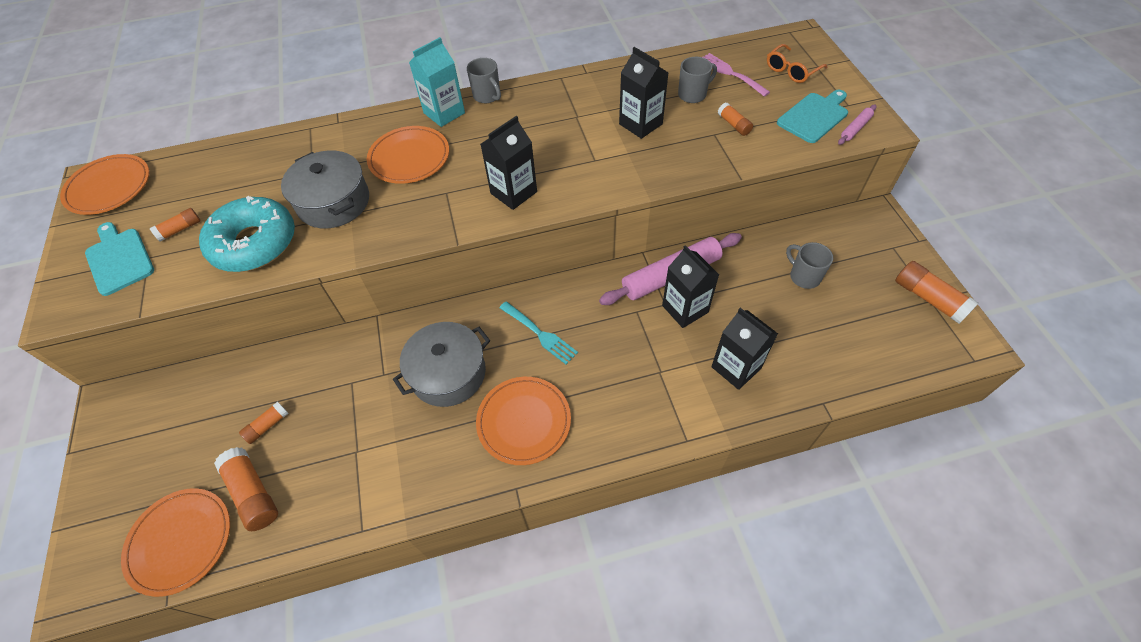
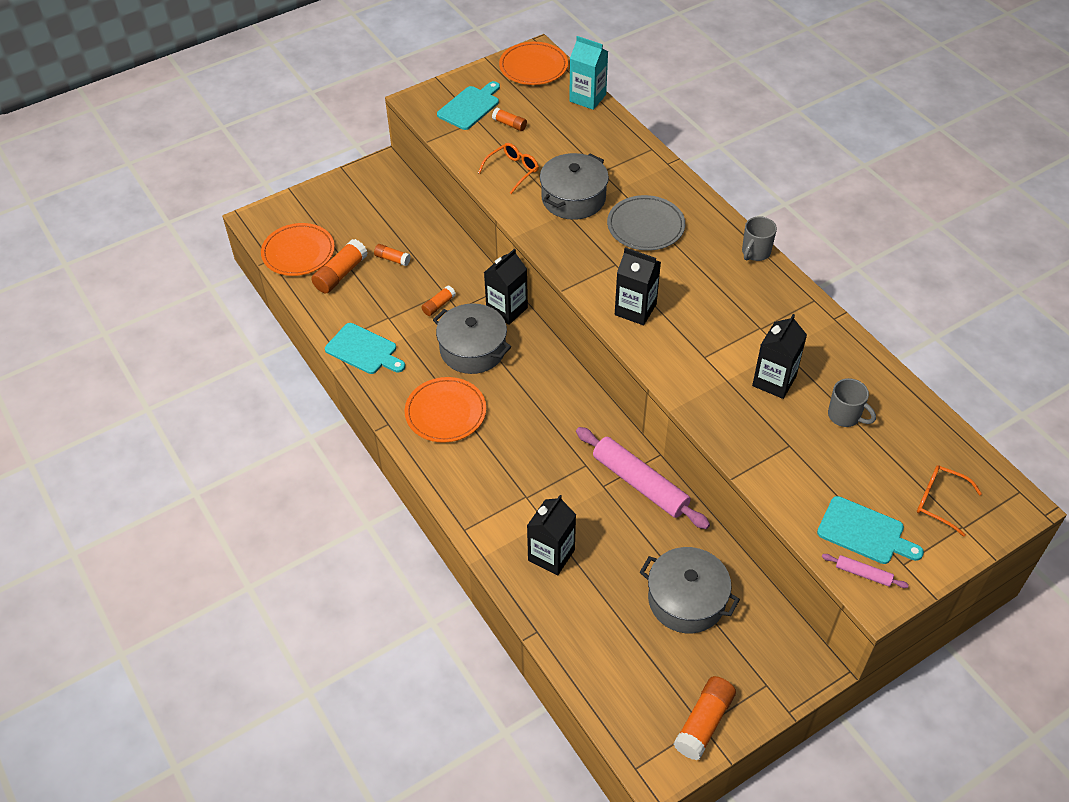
camera: 70 degrees right, 5 degrees down
(254, 243) = (513, 170): turquoise donut -> orange glasses
(392, 492) = (364, 350): none -> turquoise cutting board
(409, 158) = (645, 226): orange plate -> grey plate
(444, 113) = (715, 229): turquoise carton -> turquoise carton (587, 98)
(540, 334) = (533, 399): turquoise fork -> none
(685, 309) = (603, 503): black carton -> black carton (507, 309)
(731, 73) = (901, 444): pink fork -> none
(734, 125) = (812, 460): orange glue stick -> orange glue stick (438, 305)
(804, 276) = (686, 600): grey mug -> grey pot

